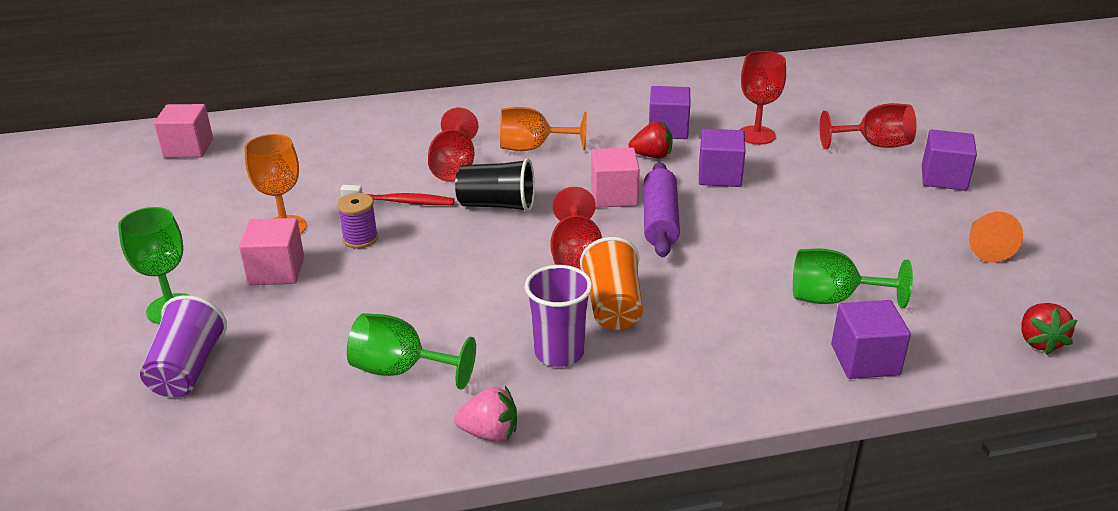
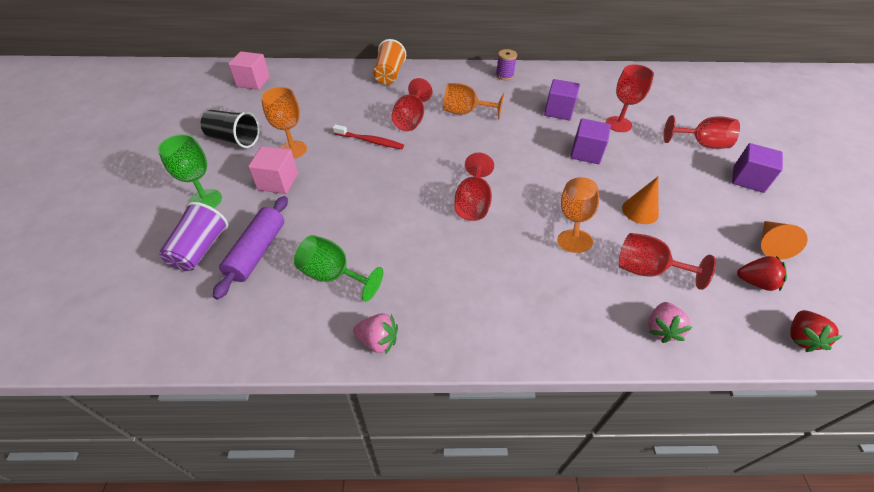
camera: 10 degrees right, 15 degrees up
(360, 239) = (337, 166): purple spool -> purple spool (504, 75)
(497, 205) = (431, 153): black cup -> black cup (234, 139)
(559, 353) = (442, 281): purple cup -> none
(613, 306) = (488, 248): orange cup -> orange cup (389, 75)
(614, 196) = (510, 158): pink cube -> none
(652, 156) = (543, 130): red strawberry -> red strawberry (755, 282)
(660, 220) = (537, 183): purple rolling pin -> purple rolling pin (257, 251)
(722, 256) = (574, 220): none -> orange goblet
(809, 234) = (640, 211): none -> orange cone
(833, 299) = (647, 270): green goblet -> red goblet
(865, 360) = (661, 329): purple cube -> pink strawberry

